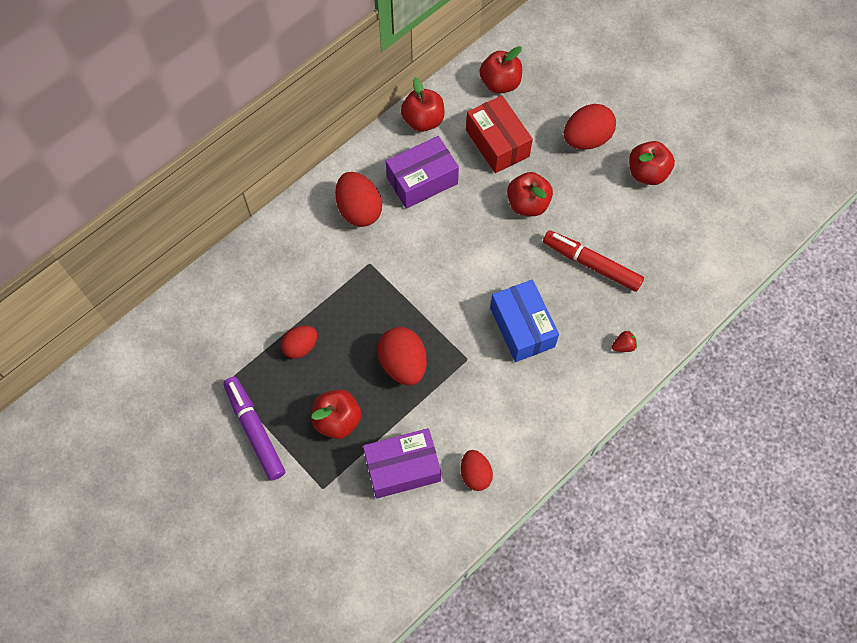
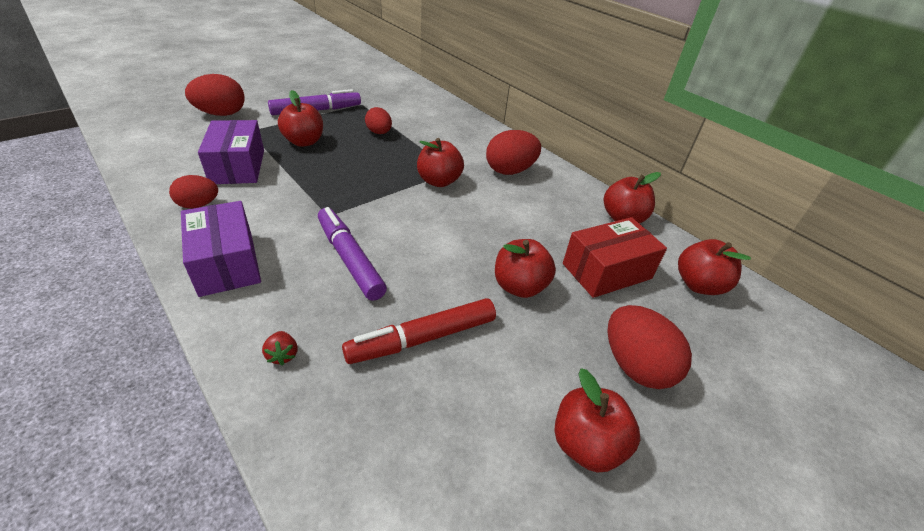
camera: 90 degrees right, 25 degrees down
(392, 273) = (439, 181): none -> red apple
(403, 364) = (341, 177): red egg -> red egg (221, 114)
(422, 180) = (546, 209): purple box -> purple box (227, 263)
(522, 327) = (350, 259): blue box -> purple marker
(591, 264) = (422, 338): red marker -> red marker turned 150 degrees counterclockwise

